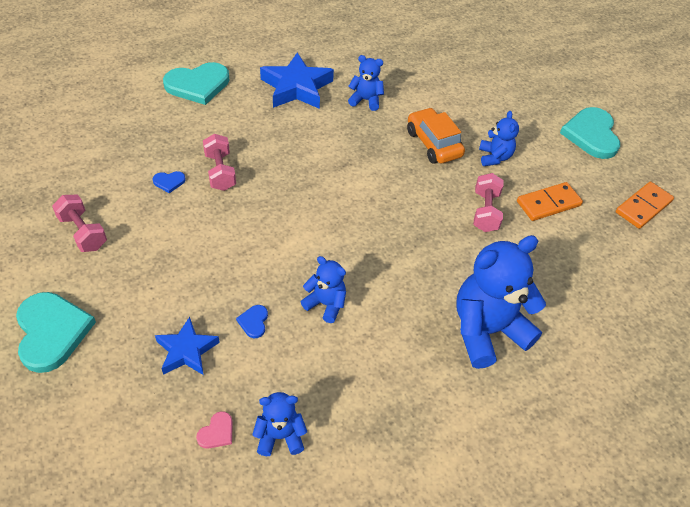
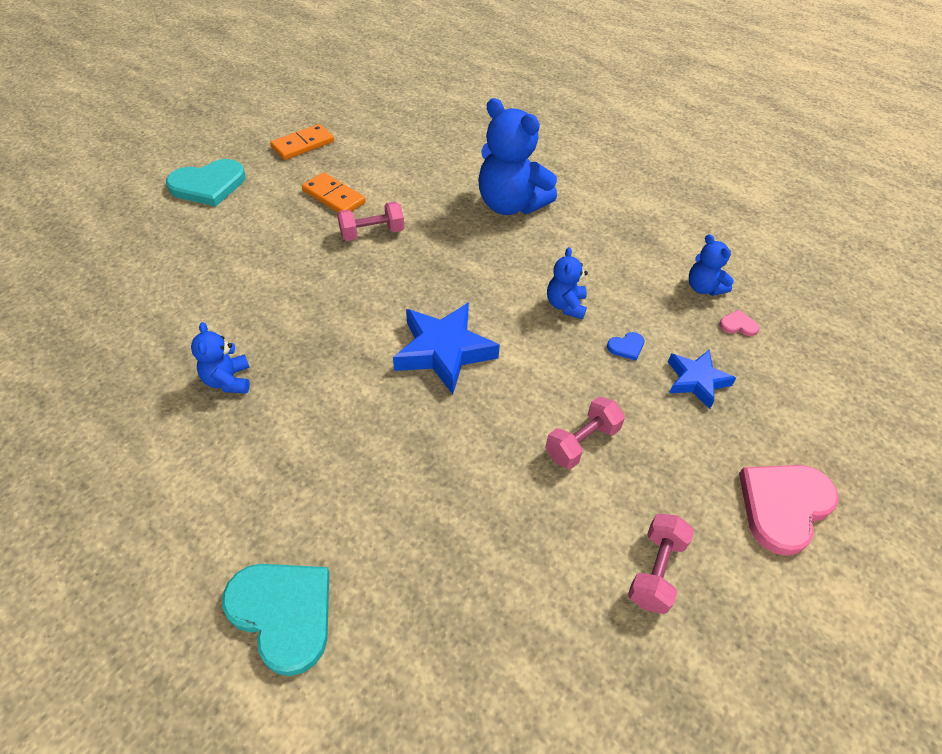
camera: 115 degrees left, 0 degrees up
(52, 332) = (783, 506): turquoise heart -> pink heart
(169, 182) = (510, 524): blue heart -> none
(220, 172) = (456, 476): pink dumbbell -> pink dumbbell (581, 442)
(296, 87) = (232, 470): blue star -> blue star (444, 351)
(433, 144) = (286, 294): orange car -> none
(494, 157) = (283, 243): blue teddy bear -> none
(643, 207) = (303, 144): orange domino -> orange domino turned 60 degrees counterclockwise

